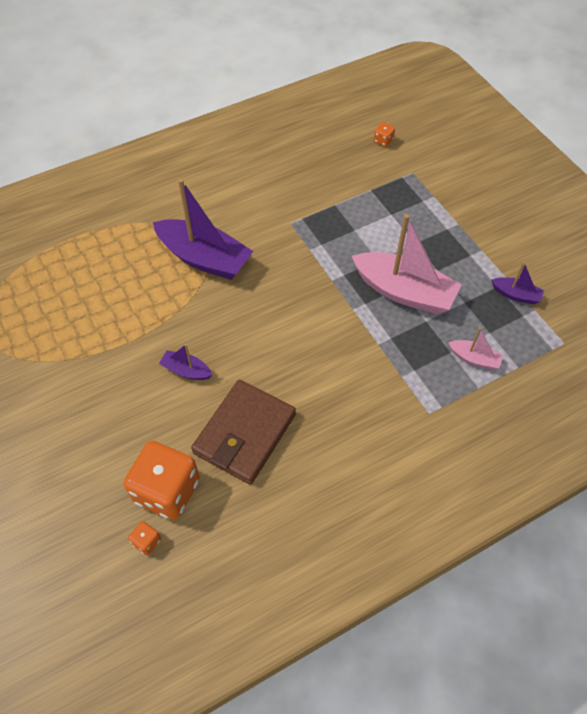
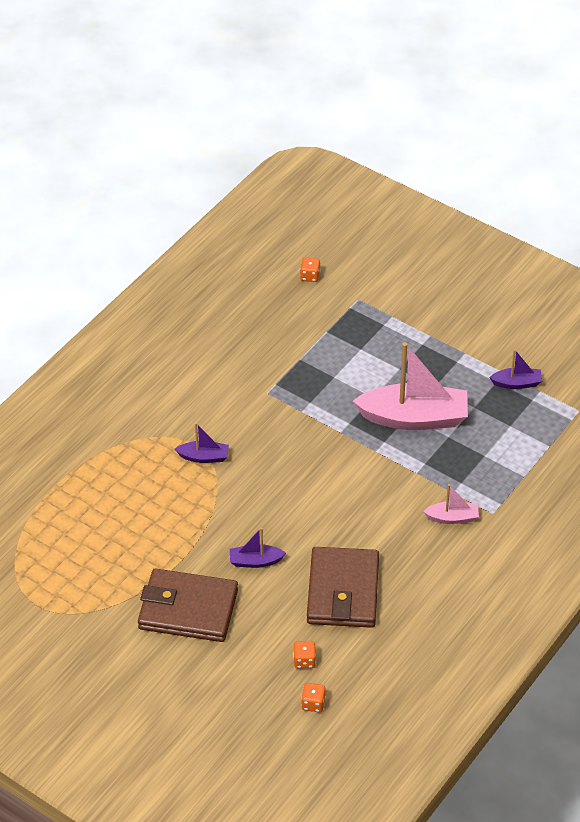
camera: 25 degrees left, 10 degrees down
(100, 392) = (188, 609): none -> brown wallet
(167, 491) = (304, 661): orange dice -> orange dice, size x0.41
(204, 258) = (204, 457): purple boat -> purple boat, size x0.47
(474, 359) = (508, 453): pink boat -> pink boat (452, 518)

